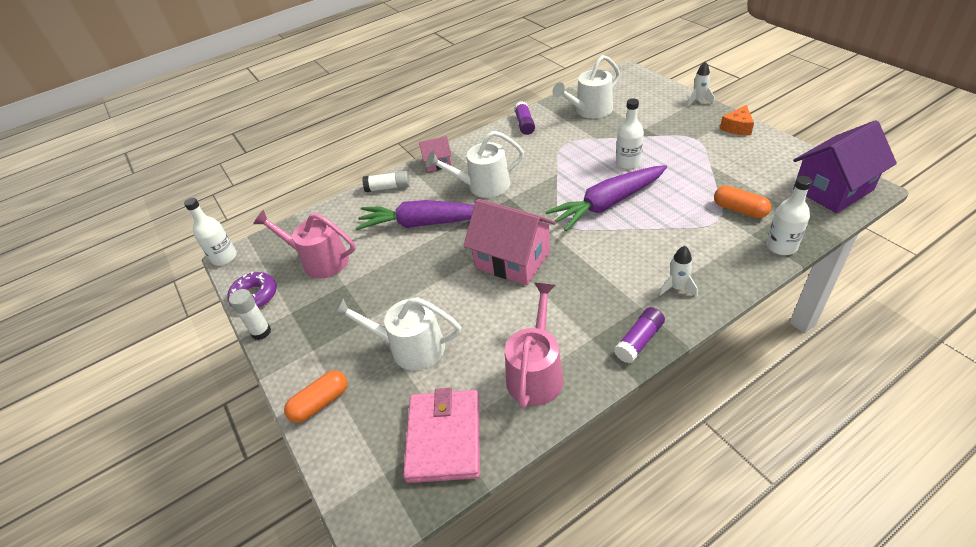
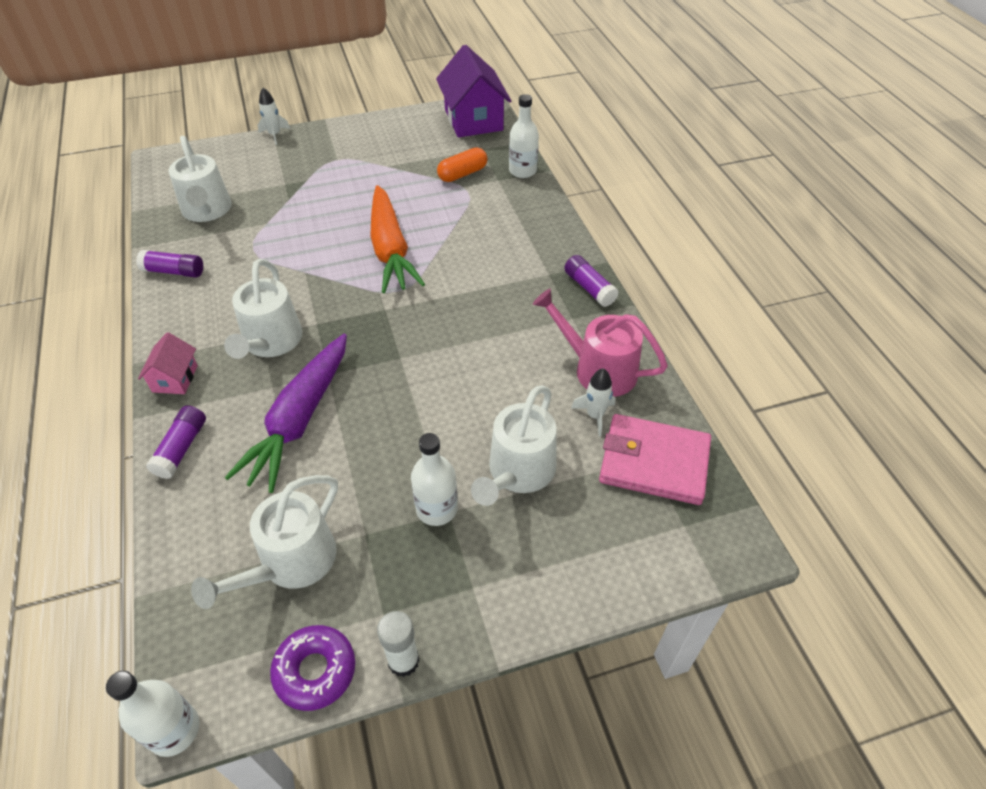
camera: 80 degrees left, 5 degrees up
(320, 261) = (291, 562): pink watering can -> white watering can
(320, 403) = (567, 584): orange capsule -> none
(388, 187) = (181, 448): white glue stick -> purple glue stick
(512, 260) = (428, 347): pink house -> none
(608, 204) = (390, 249): purple carrot -> orange carrot
(628, 163) = (334, 214): white bottle -> white bottle (436, 509)
(677, 288) = (538, 244): white rocket -> white rocket (595, 415)
(737, 127) = (344, 130): orange cheese -> none

